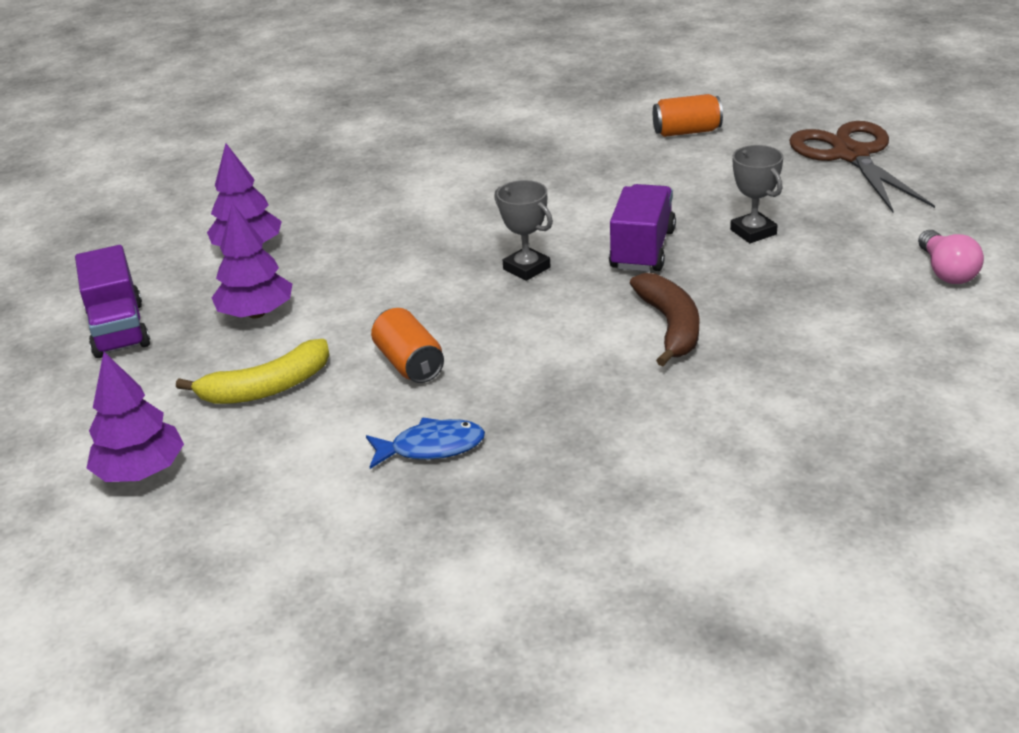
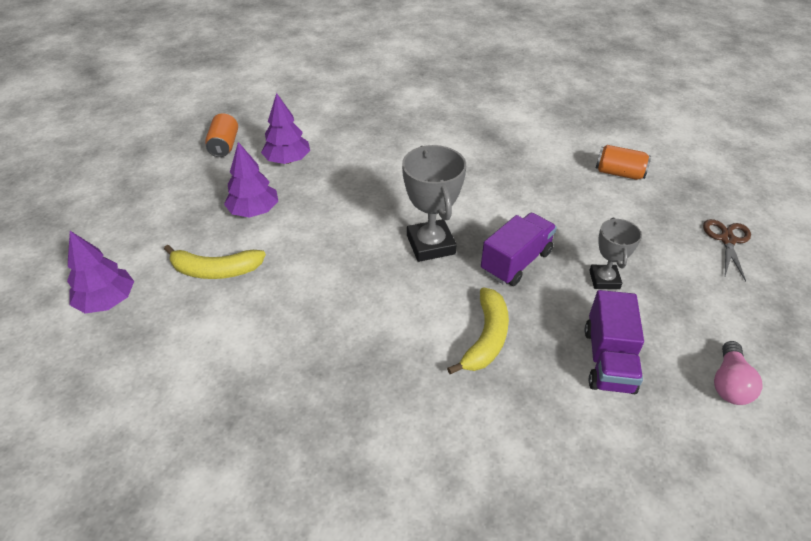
camera: 25 degrees right, 10 degrees up
(119, 329) = (179, 191): purple truck -> purple truck (608, 360)
(409, 363) = (304, 290): orange can -> orange can (224, 145)
(431, 447) = (265, 365): blue fish -> none
(526, 268) = (430, 245): grey trophy -> grey trophy, size x1.62
(670, 326) = (486, 338): brown banana -> yellow banana
(850, 155) = (727, 240): brown scissors -> brown scissors, size x0.57

